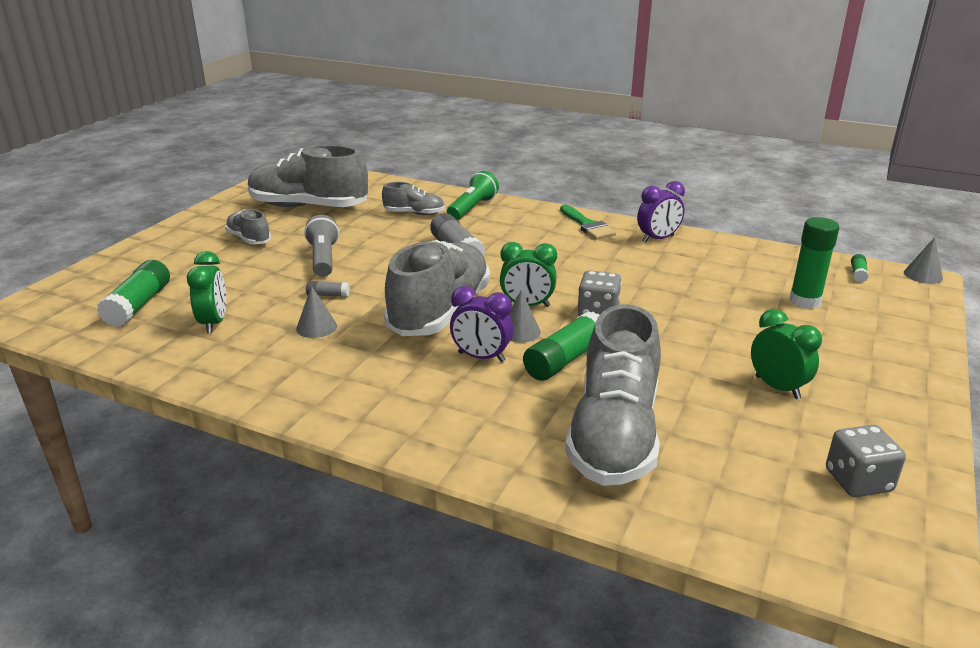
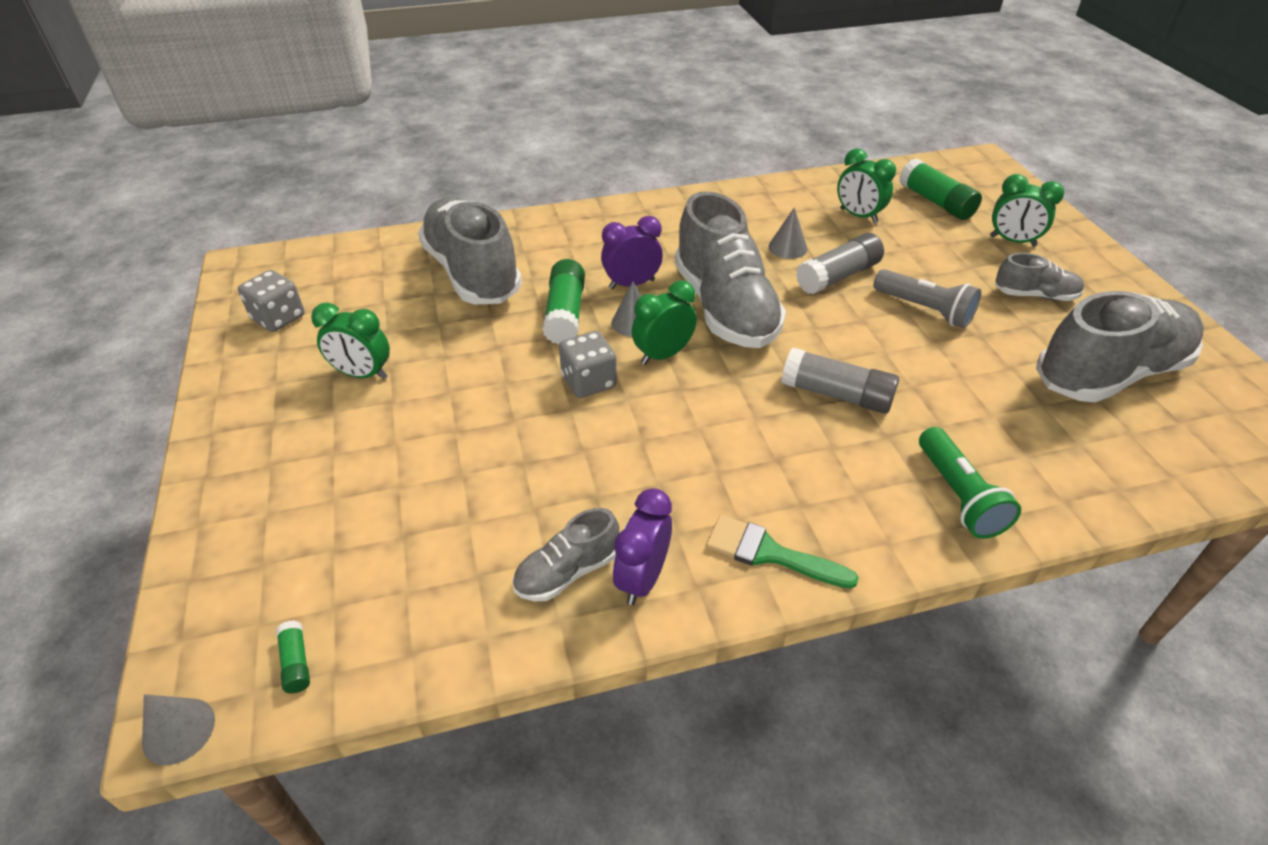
camera: 140 degrees right, 15 degrees up
(175, 263) = (1012, 241): none -> green clock
(328, 295) = (838, 276): grey glue stick -> grey glue stick, size x2.07
(414, 213) = (994, 435): grey shoe -> grey shoe (567, 572)
(804, 301) = (366, 534): green glue stick -> none

